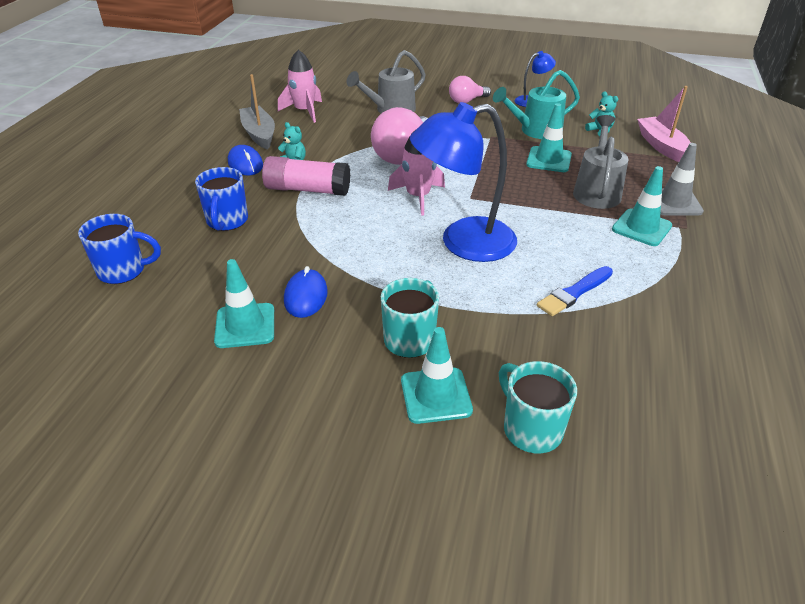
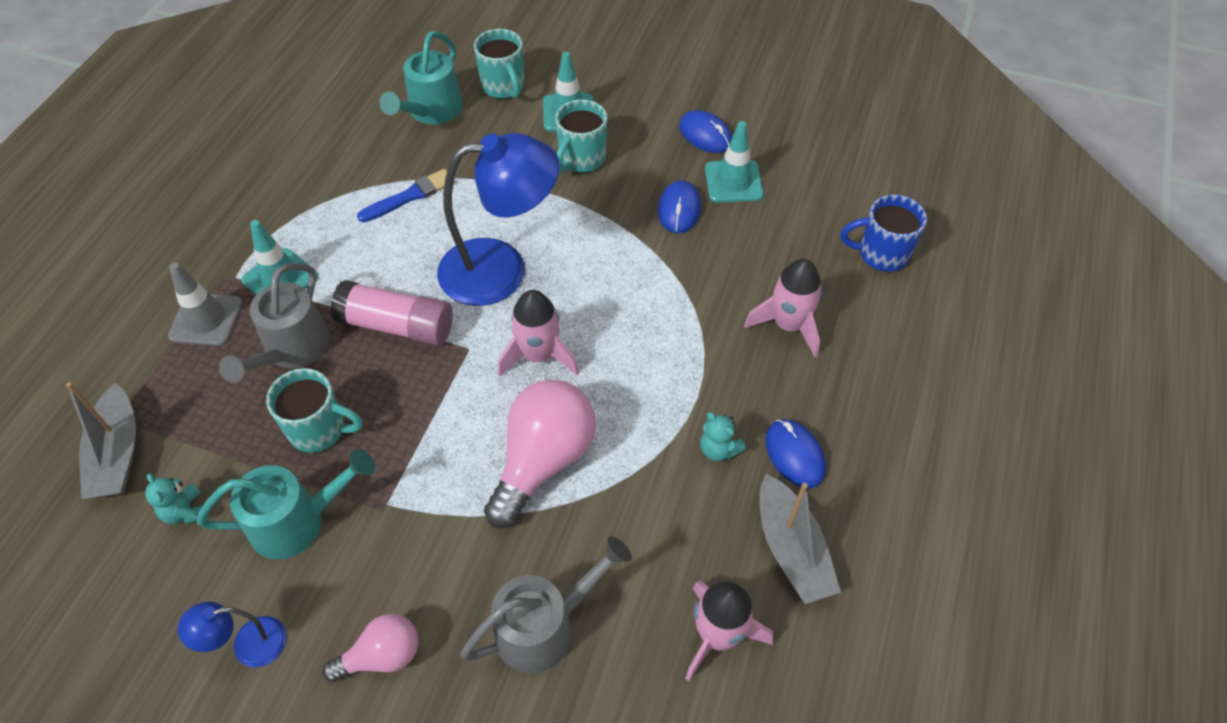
camera: 175 degrees left, 15 degrees up
(227, 221) = (788, 325): blue mug -> pink rocket
(266, 377) = (705, 135): none -> blue mouse
(307, 190) = (691, 382): pink glue stick -> pink glue stick (397, 326)
(549, 160) = (319, 429): turquoise traffic cone -> turquoise mug
(606, 385) = (431, 112): none -> turquoise watering can
(662, 146) = (118, 454): pink boat -> grey boat

